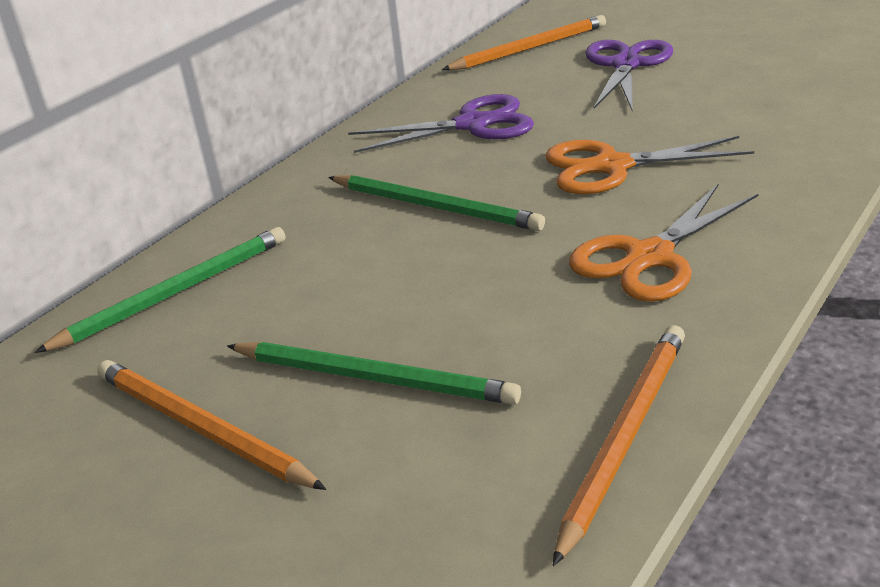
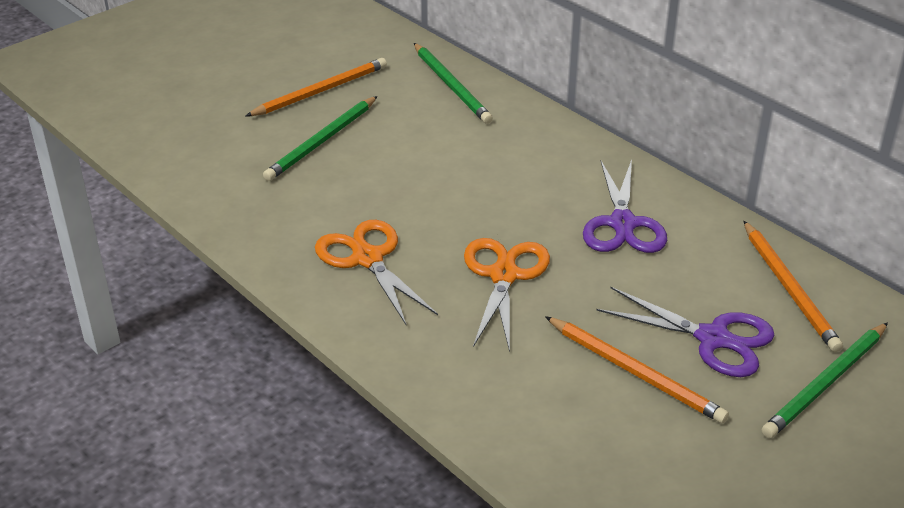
camera: 100 degrees right, 5 degrees up
(435, 207) = (493, 186): green pencil -> green pencil (825, 383)
(624, 436) = (217, 207): orange pencil -> orange pencil (635, 372)

